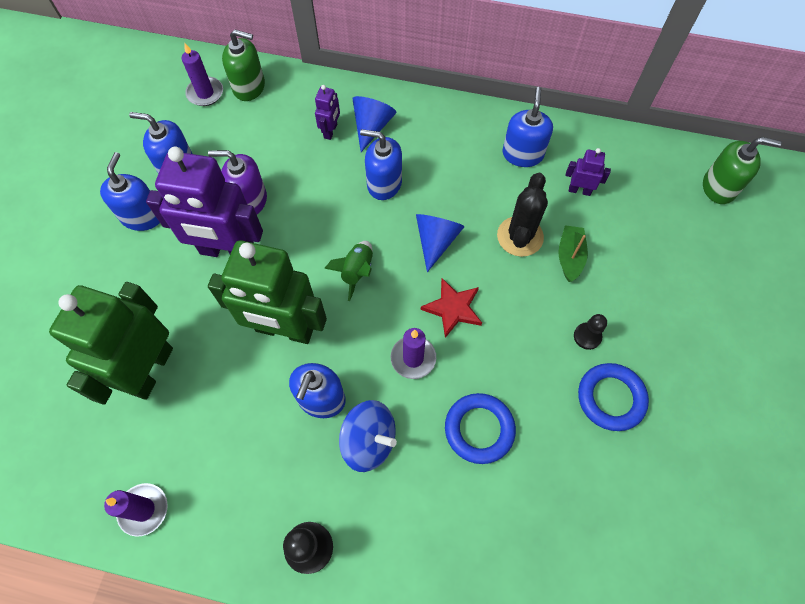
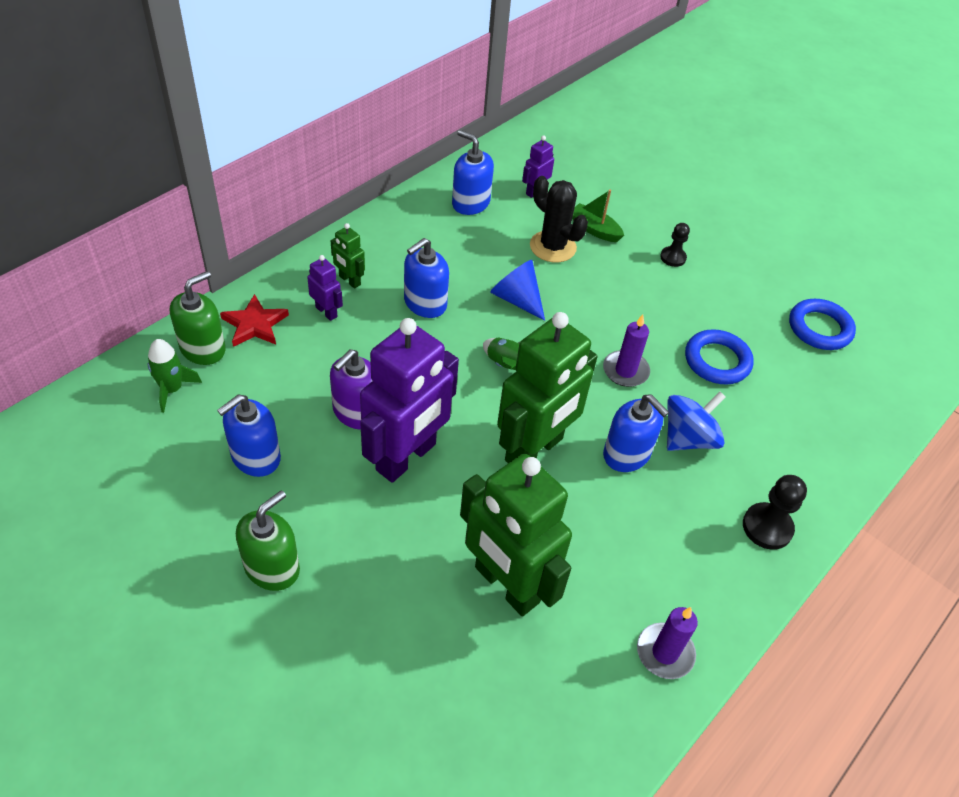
camera: 65 degrees left, 15 degrees down
(142, 216) = (297, 517): blue soap dispenser -> none
(205, 93) = (172, 389): purple candle -> green rocket
(372, 126) = (349, 280): blue cone -> green robot
(453, 308) = (593, 322): red star -> red star (255, 324)
(610, 398) = (733, 273): blue ring -> blue ring (819, 328)
(719, 187) = (591, 123): green soap dispenser -> green soap dispenser (272, 567)

